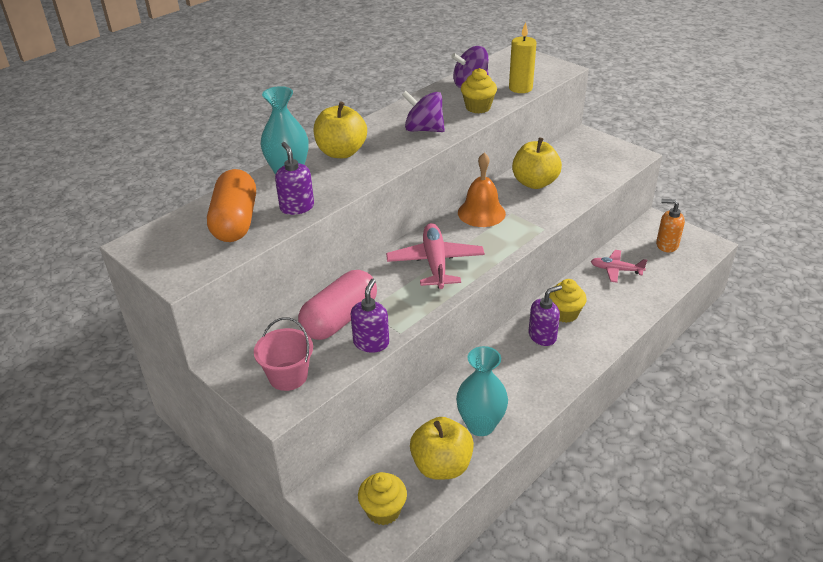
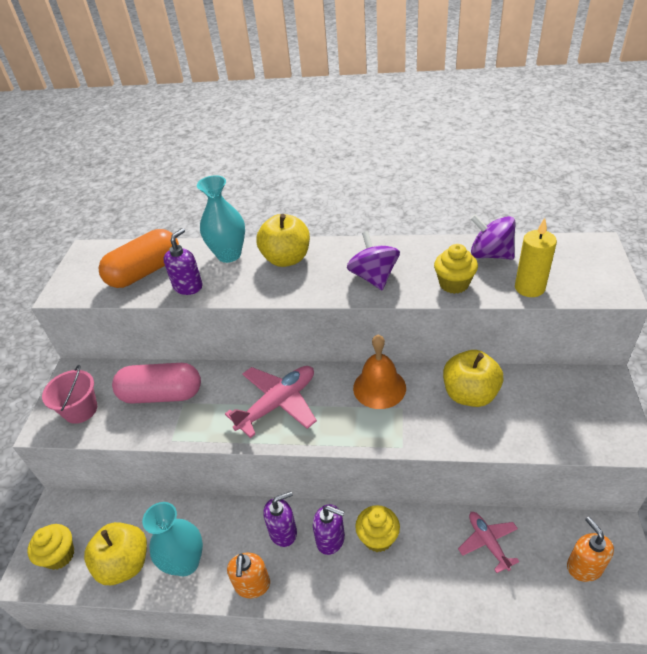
camera: 55 degrees right, 5 degrees up
(371, 343) = (147, 430): purple soap dispenser -> purple soap dispenser (283, 532)
(539, 394) = (252, 585): none -> orange soap dispenser

